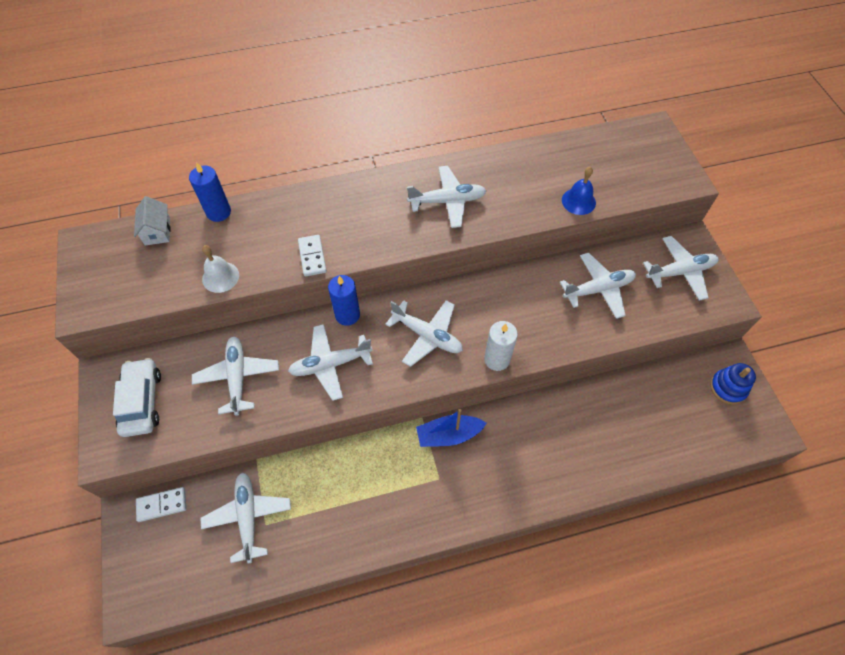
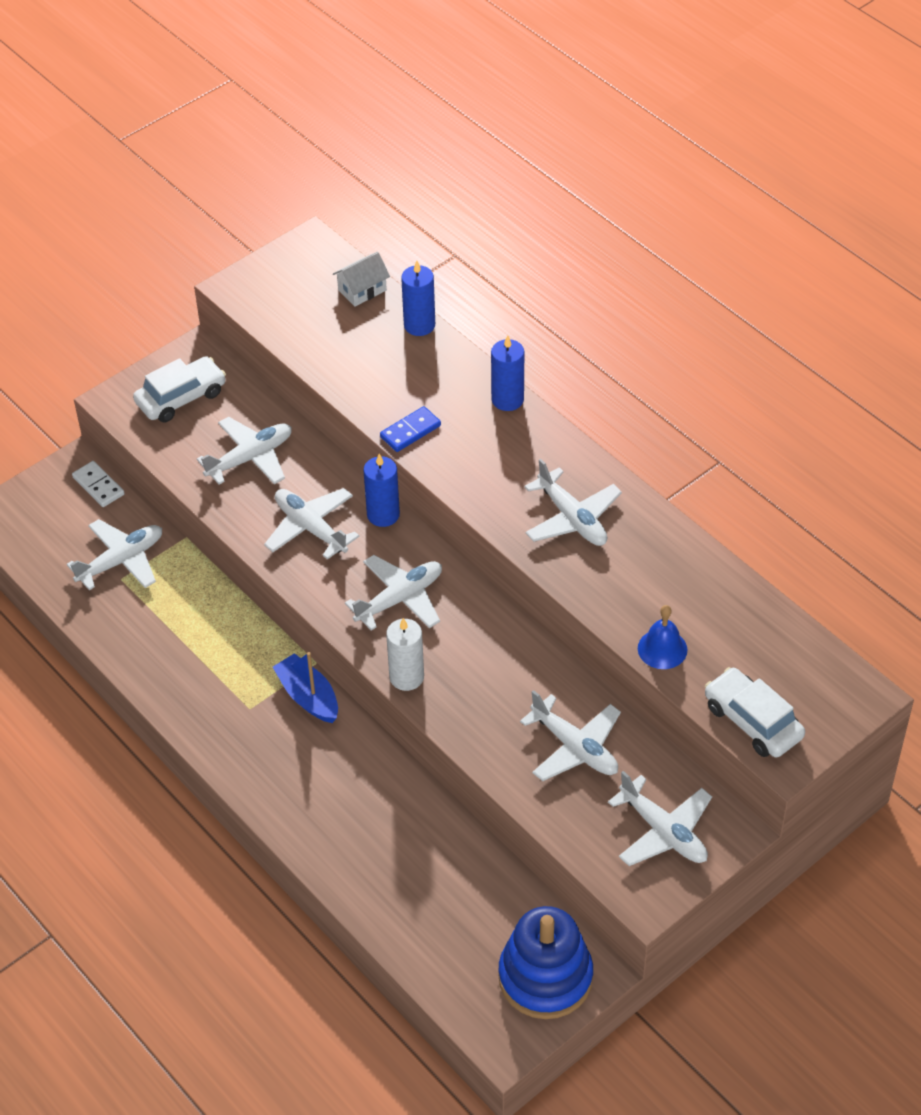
camera: 65 degrees right, 10 degrees down
(220, 277) = (337, 369): white bell -> none
(312, 257) = (410, 431): white domino -> blue domino
(323, 192) = (507, 399): none -> blue candle
(427, 335) = (399, 599): white plane -> white plane turned 135 degrees counterclockwise
(654, 183) = (752, 721): none -> white car
(727, 388) = (545, 977): blue stacking toy -> blue stacking toy, size x1.74

